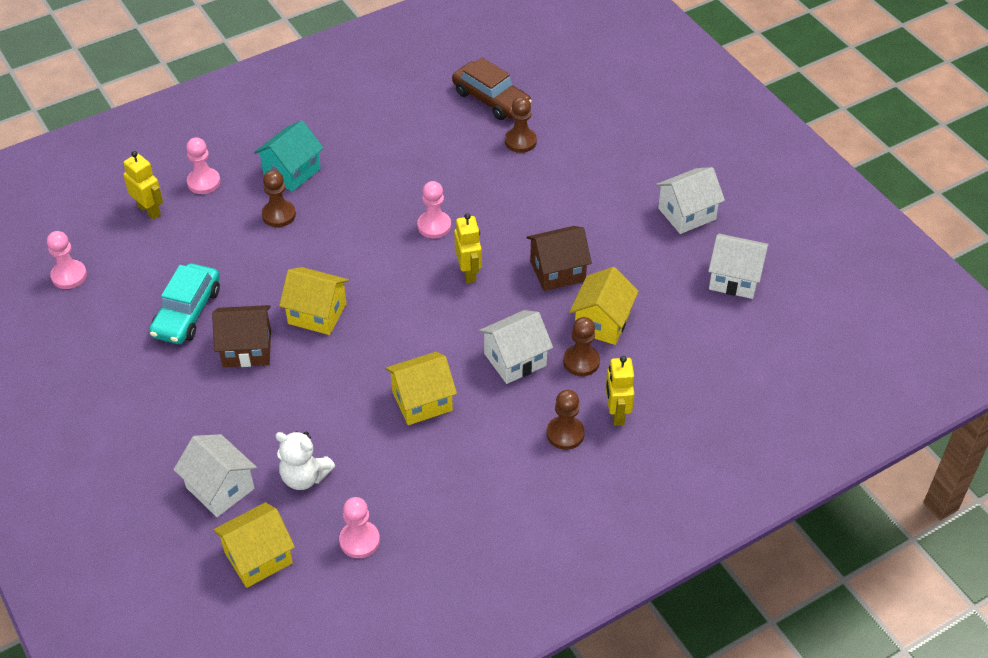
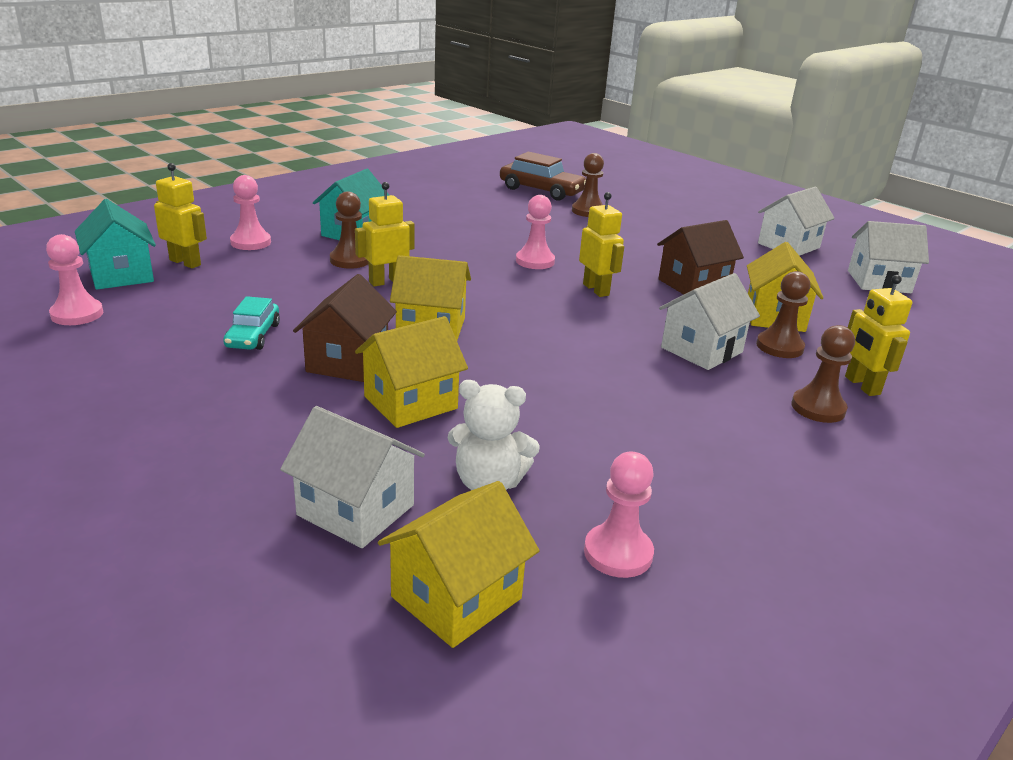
camera: 15 degrees left, 20 degrees down
(101, 225) = (121, 275): none -> turquoise house
(187, 312) = (253, 336): turquoise car -> turquoise car, size x0.63
(247, 349) = (348, 362): brown house -> brown house turned 60 degrees counterclockwise
(300, 248) = (386, 281): none -> yellow robot
(422, 401) = (612, 392): yellow house -> yellow house (410, 402)

